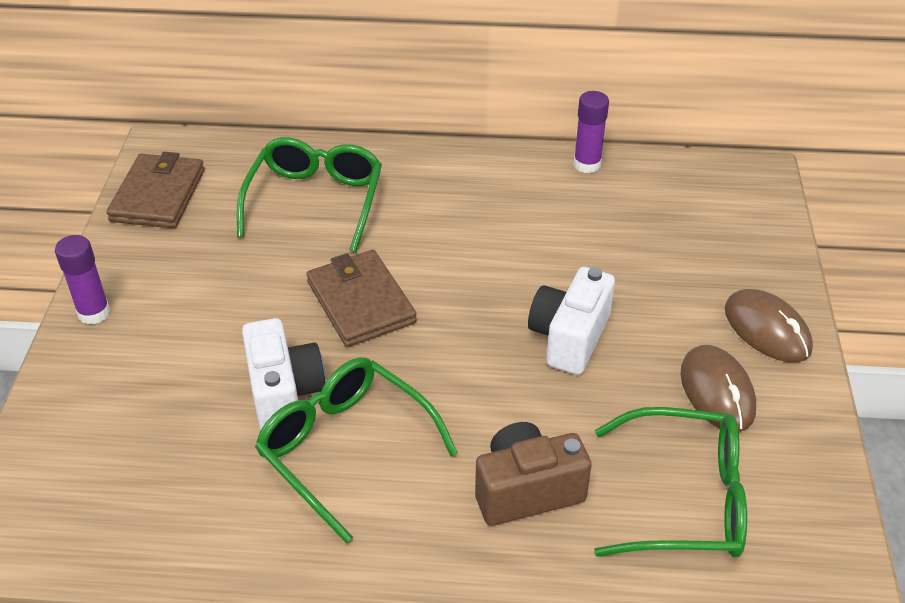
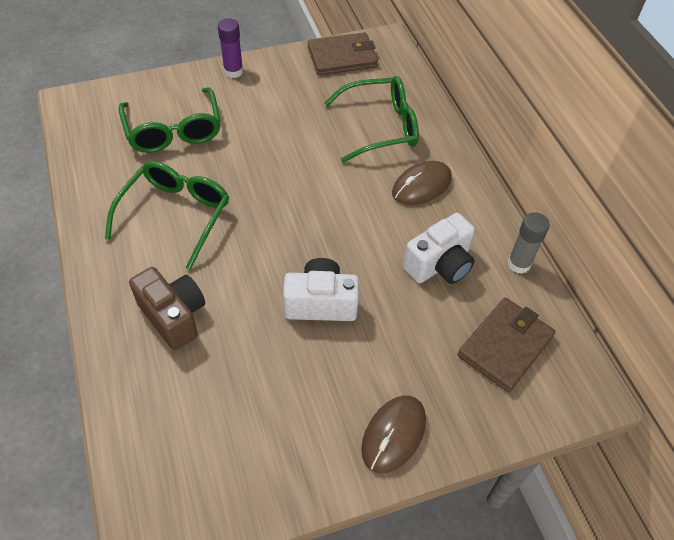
camera: 65 degrees right, 10 degrees up
(284, 393) = (207, 172): white camera -> white camera (439, 265)
(361, 302) = (299, 181): brown wallet -> brown wallet (505, 346)
(587, 164) = (519, 264): purple glue stick -> grey glue stick
(685, 499) = (197, 412): green glasses -> green glasses (174, 131)
(717, 391) = (309, 411): brown mouse -> brown mouse (421, 186)

